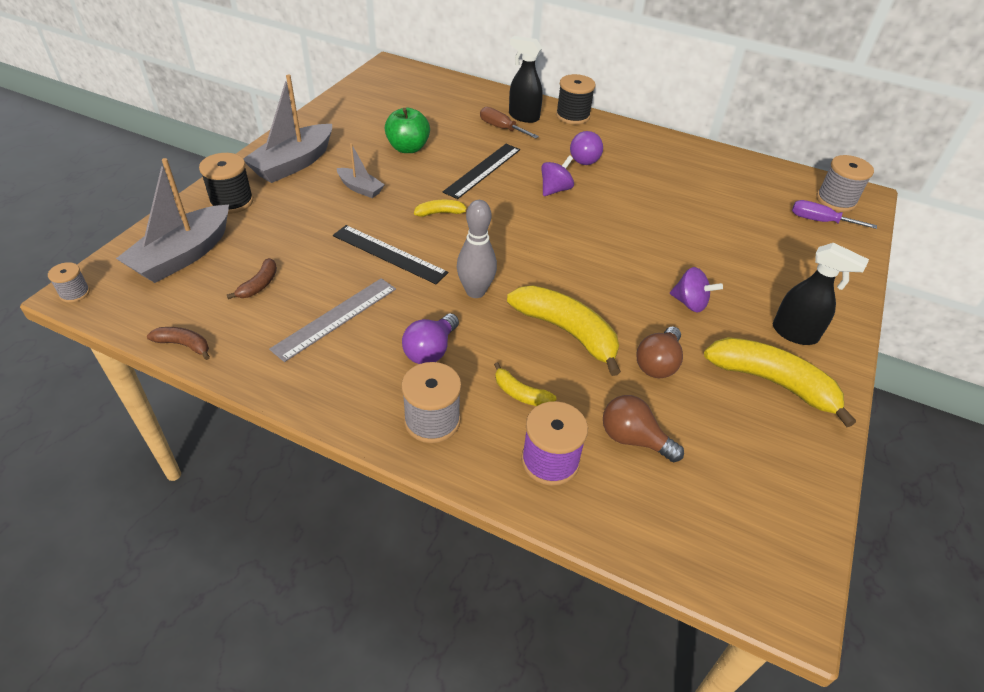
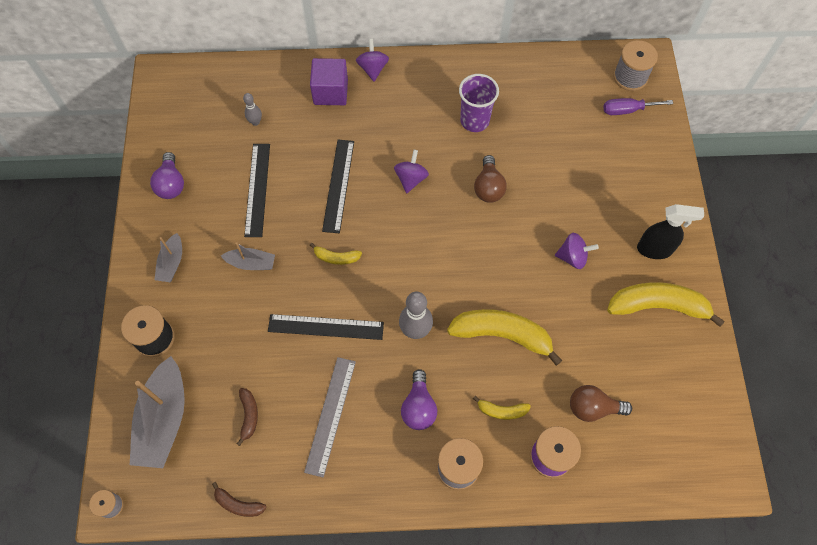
camera: 25 degrees left, 20 degrees up
(184, 345) = (238, 504): brown banana -> brown banana turned 150 degrees counterclockwise
(293, 164) = (172, 263): grey boat -> grey boat, size x0.53
(408, 148) = (257, 189): green apple -> black ruler
(440, 213) = (336, 257): yellow banana -> yellow banana turned 135 degrees counterclockwise
(442, 112) = (255, 122): none -> grey bowling pin
(501, 128) = (321, 119): brown screwdriver -> none
(523, 117) = (330, 92): black spray bottle -> purple cube
(572, 116) = (373, 69): black spool -> purple spinning top
(586, 158) = (414, 124): purple light bulb -> purple light bulb (171, 184)
(647, 175) = (474, 121): none -> purple cup
(658, 363) = (577, 330): brown light bulb -> brown light bulb (488, 187)

